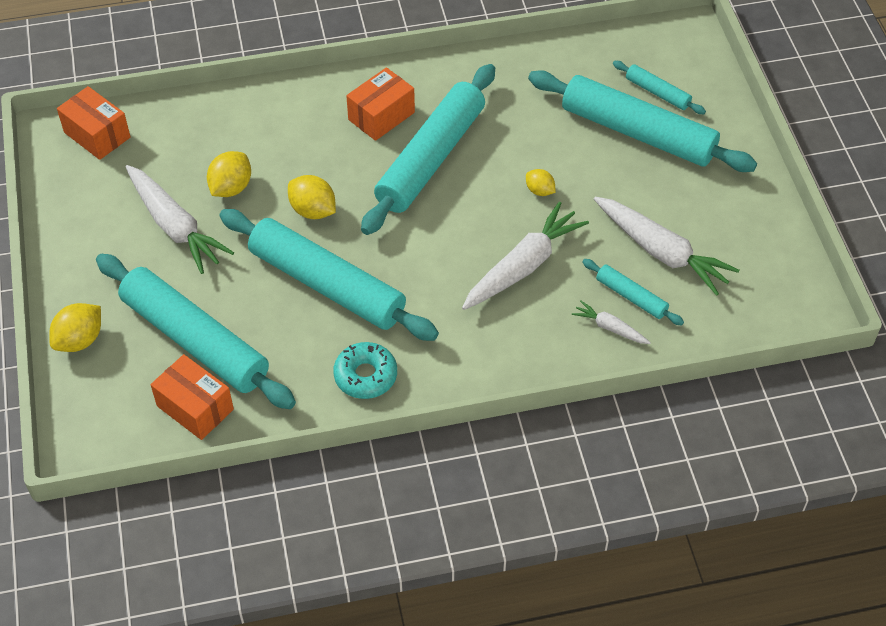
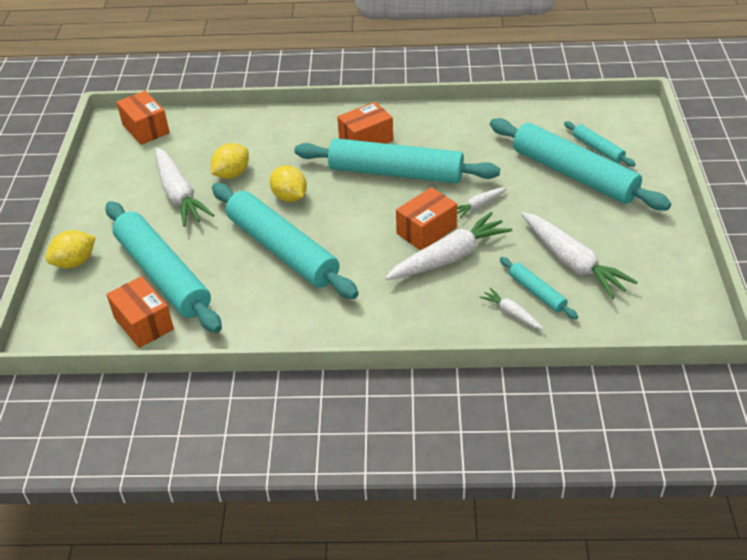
camera: 15 degrees right, 10 degrees down
(365, 376) = (290, 320): turquoise donut -> none
(430, 158) = (396, 172): turquoise rolling pin -> turquoise rolling pin turned 60 degrees clockwise
(488, 234) = (426, 231): none -> orange box
(539, 191) = (479, 205): yellow lemon -> white carrot

